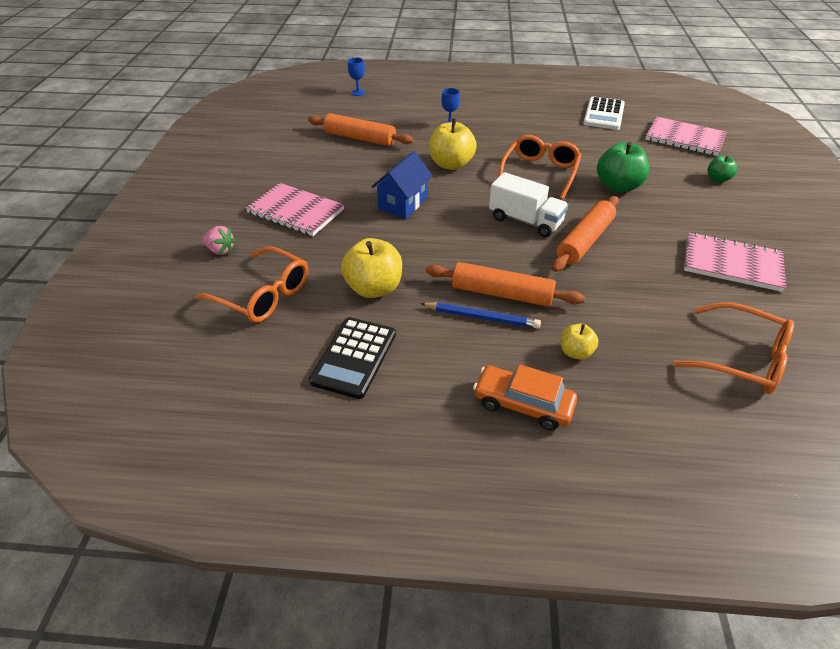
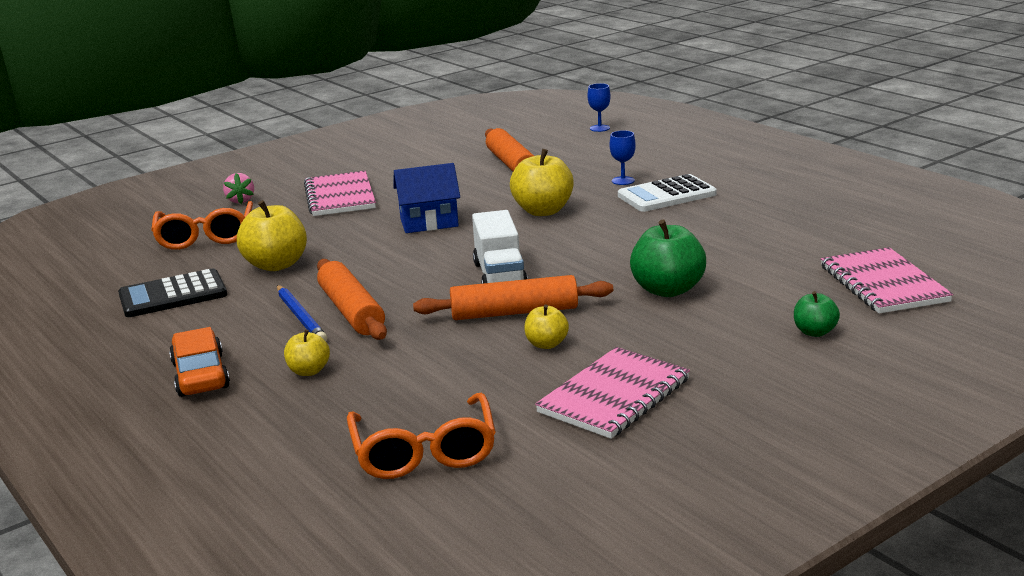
camera: 50 degrees right, 20 degrees down
(540, 172) = (613, 248): orange glasses -> none
(603, 114) = (835, 227): white calculator -> white calculator (666, 195)
(642, 252) = (546, 344): none -> yellow apple
(732, 264) = (614, 396): pink notebook -> pink notebook turned 60 degrees clockwise

